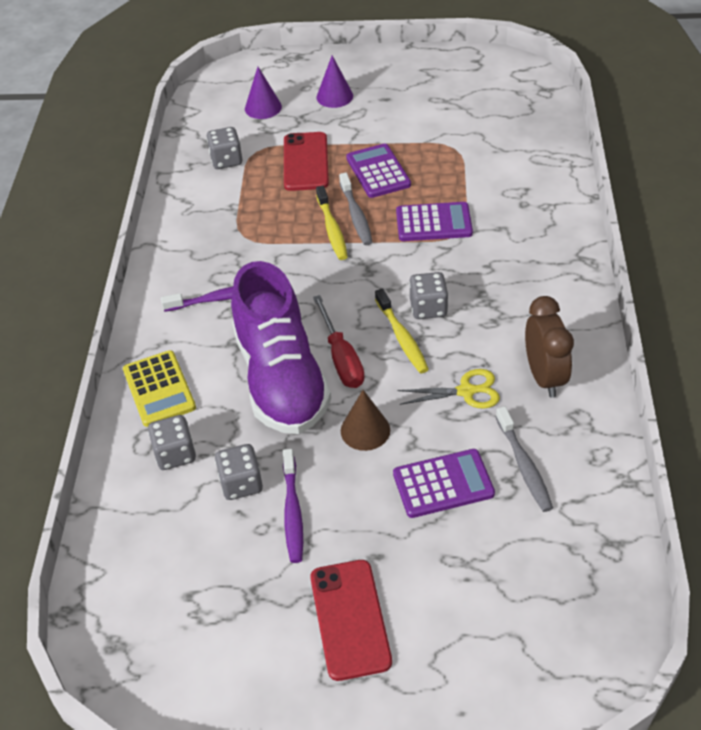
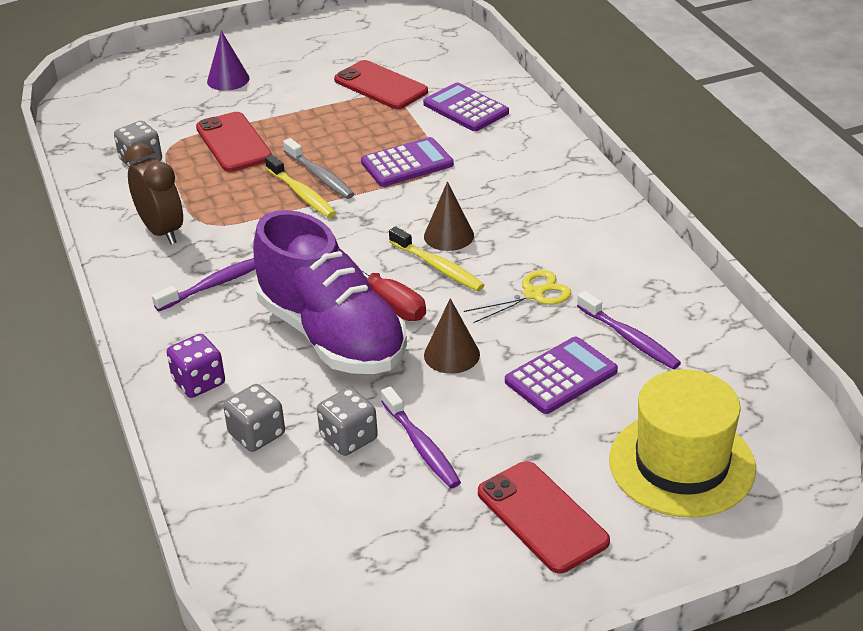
camera: 25 degrees left, 10 degrees down
(159, 389) = (199, 382): yellow calculator -> purple dice
(263, 107) = (152, 105): purple cone -> none
(378, 172) = (319, 134): purple calculator -> purple calculator (465, 108)
(428, 308) = (448, 235): grey dice -> brown cone
(455, 135) = (380, 86): none -> red phone
(496, 612) = (681, 464): none -> yellow hat
(524, 465) = (630, 338): grey toothbrush -> purple toothbrush
(544, 377) = (601, 262): brown clock -> brown clock (162, 231)

